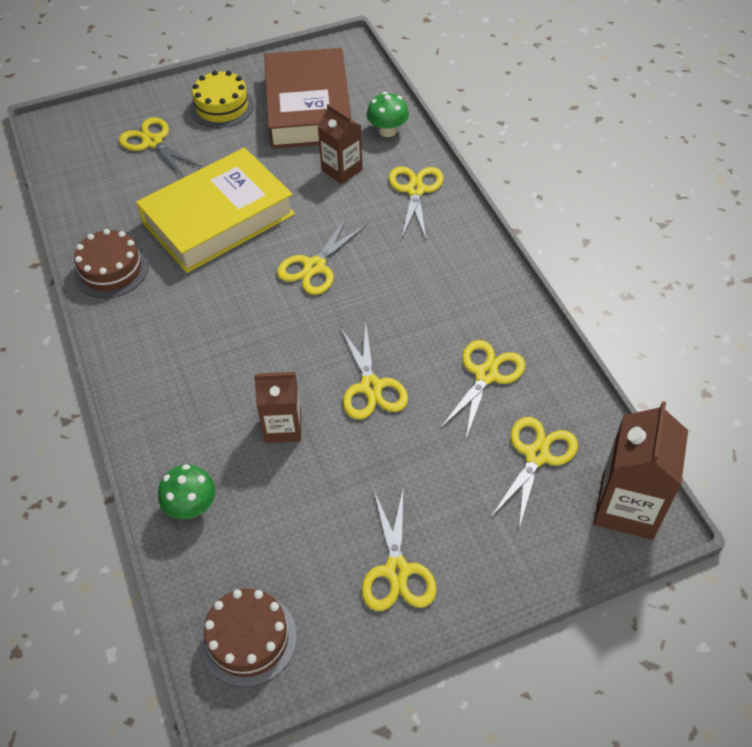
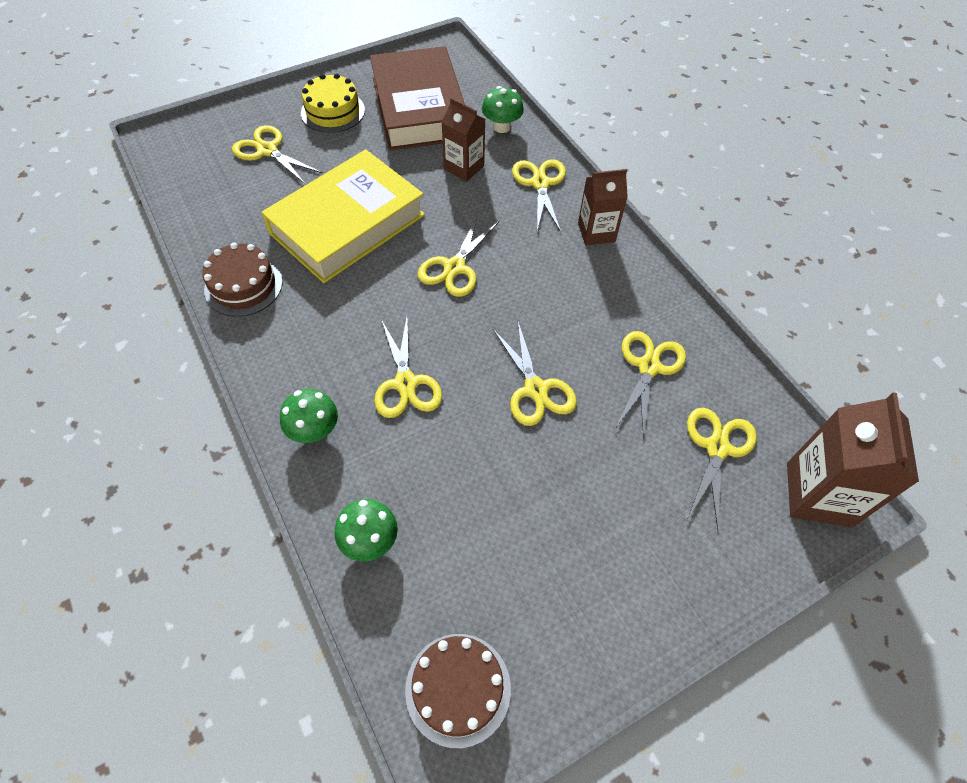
camera: 10 degrees left, 5 degrees up
(157, 406) = (314, 430): none -> green mushroom
(283, 427) = (452, 441): brown carton -> brown carton (596, 232)
(397, 571) = (602, 590): yellow scissors -> yellow scissors (406, 383)

